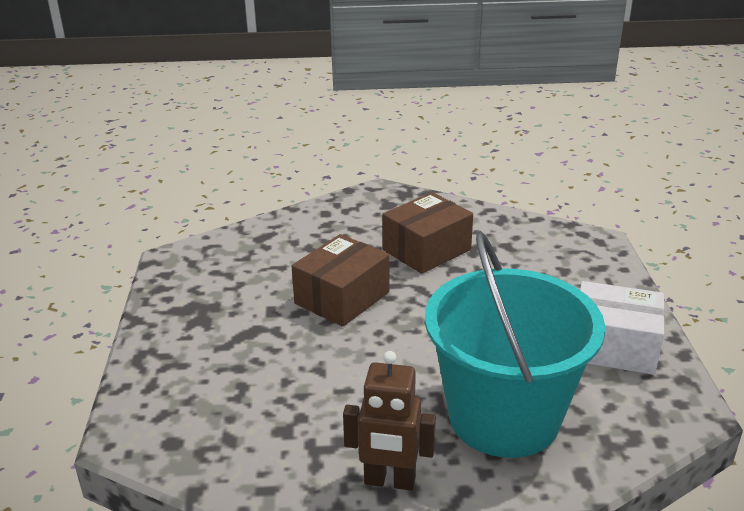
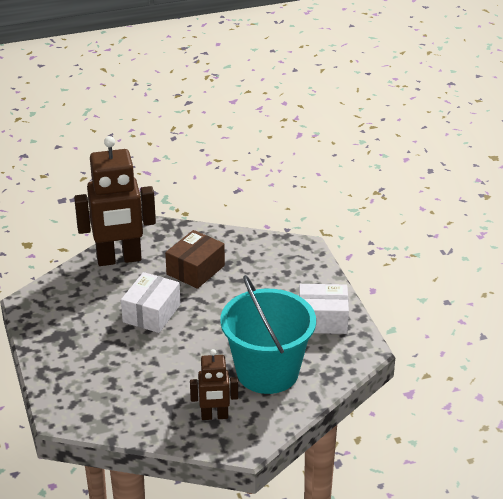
camera: 15 degrees left, 5 degrees up
(323, 223) = (119, 259): none -> brown robot
(342, 298) = (151, 313): brown box -> white box

